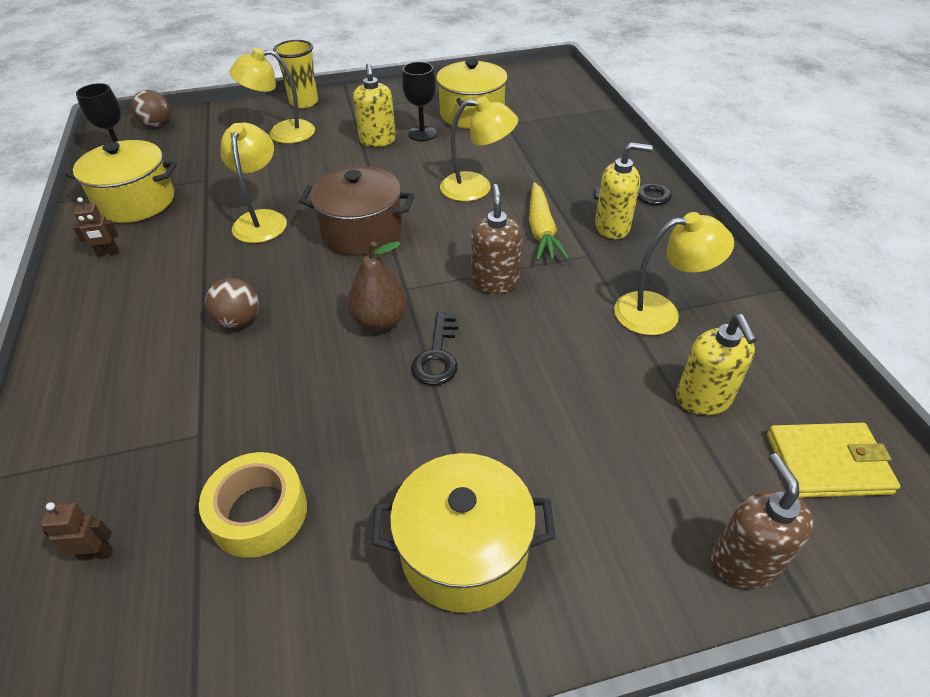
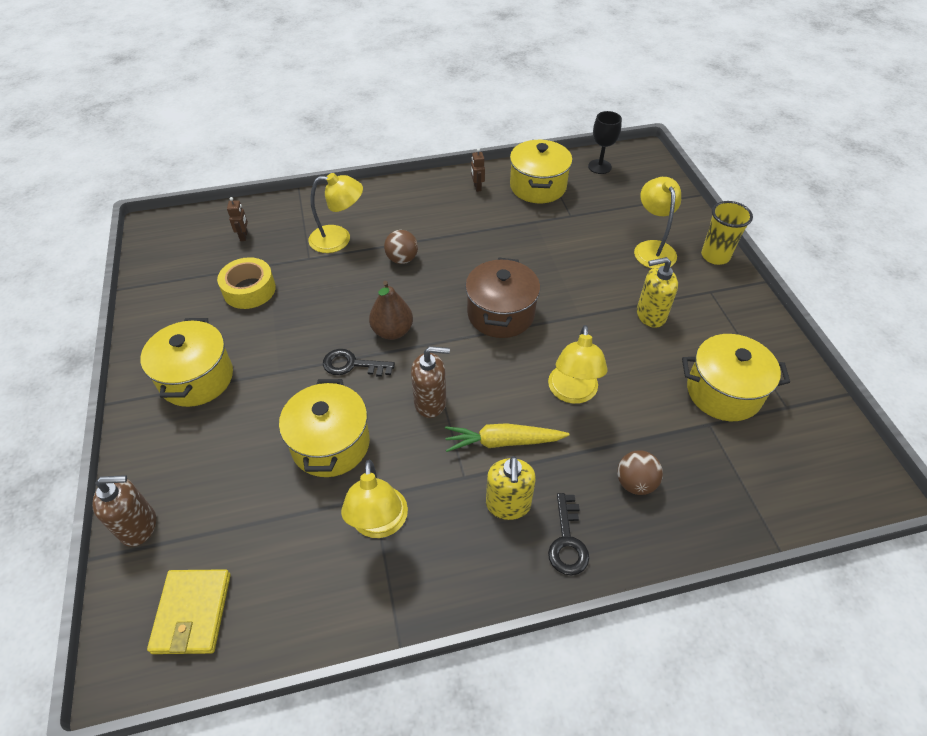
camera: 90 degrees right, 5 degrees up
(157, 124) = (652, 174): brown ball -> brown ball (635, 483)
(261, 219) = (517, 254): yellow lamp -> yellow lamp (339, 239)
(422, 133) = (671, 349): black goblet -> none
(566, 363) = (330, 444): none -> yellow pot
(703, 399) = (275, 536): yellow soap dispenser -> none

